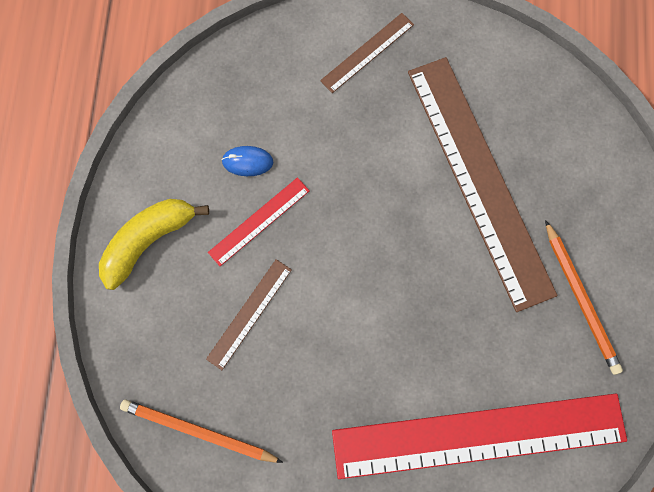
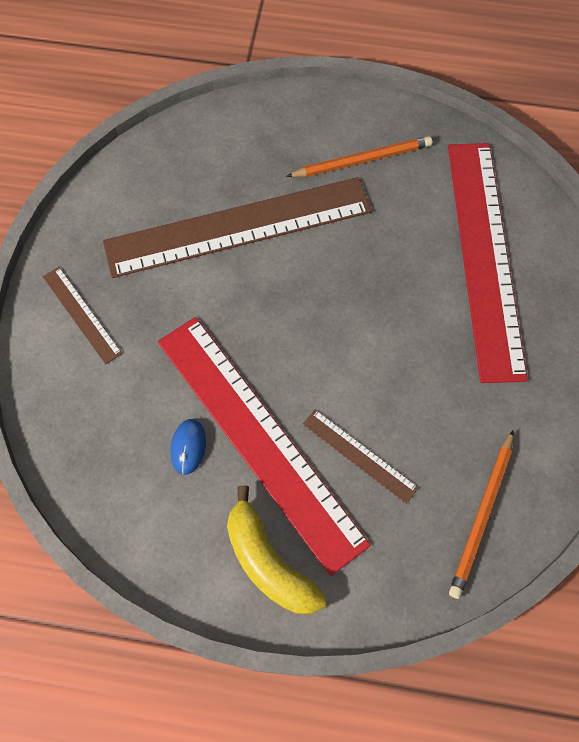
camera: 85 degrees left, 10 degrees down
(259, 221) = (258, 439): red ruler -> red ruler, size x2.31

